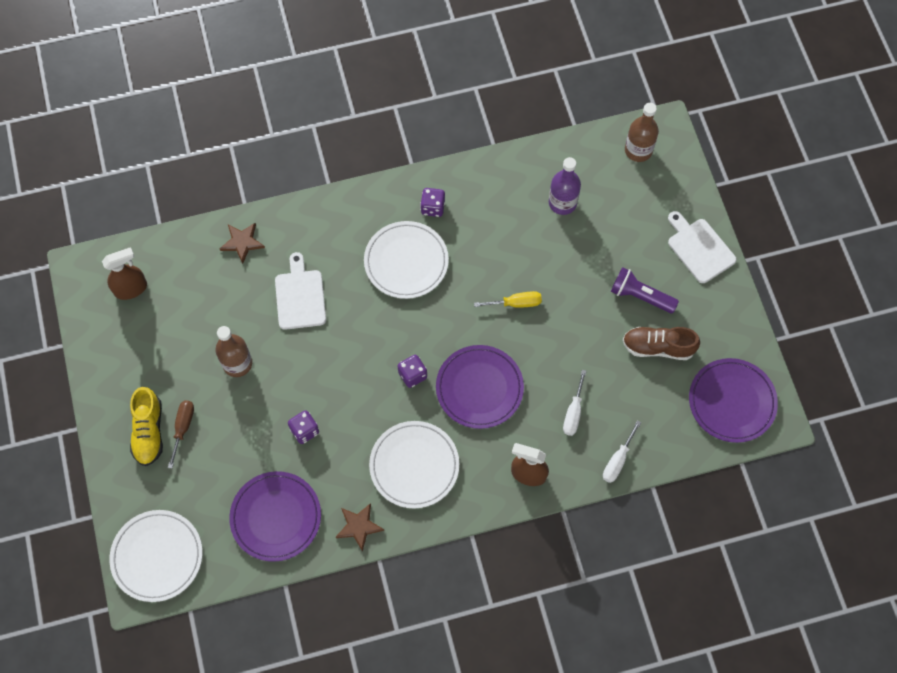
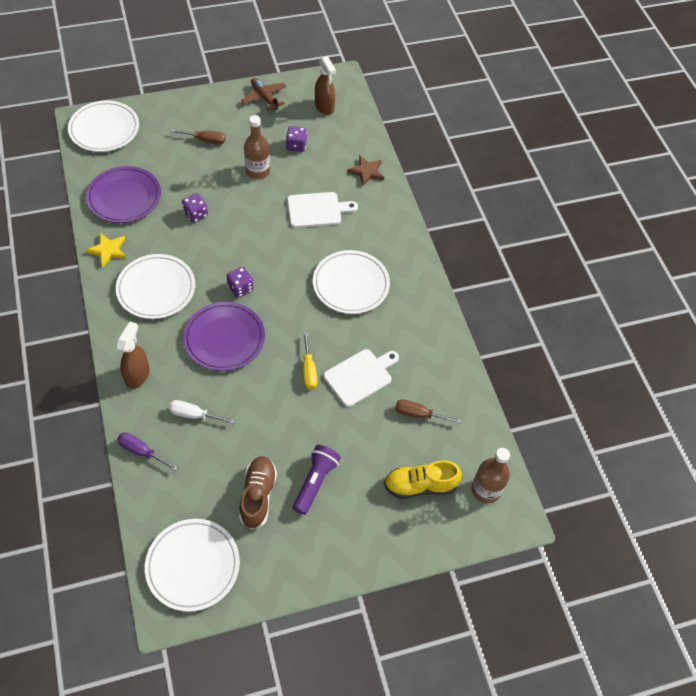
camera: 85 degrees right, 10 degrees down
(110, 360) = (264, 97): none -> brown plane
(149, 431) = (204, 121): yellow shoe -> yellow shoe (420, 485)
(359, 526) = (108, 250): brown star -> yellow star
(433, 207) = (407, 305): purple dice -> purple dice (296, 146)
(562, 203) = (418, 414): purple bottle -> brown screwdriver
(617, 460) = (141, 451): white screwdriver -> purple screwdriver
(699, 248) = (371, 545): white cutting board -> white cutting board (360, 376)
(731, 402) = (193, 566): purple plate -> white plate

